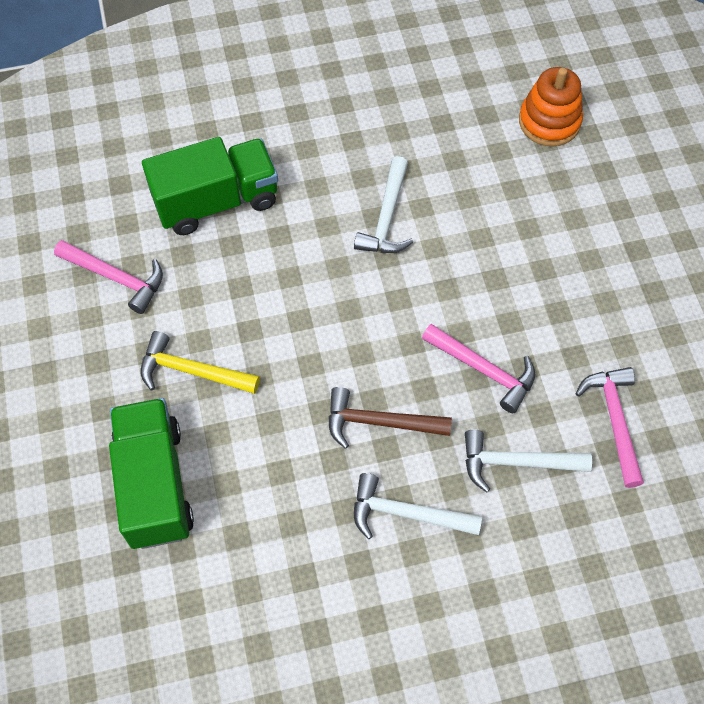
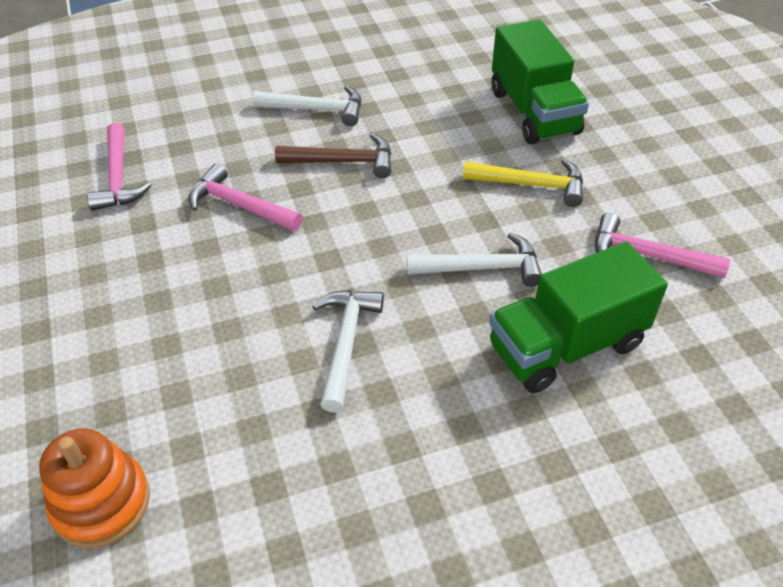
camera: 175 degrees right, 15 degrees down
(515, 462) = (218, 144): white hammer -> white hammer (482, 268)

